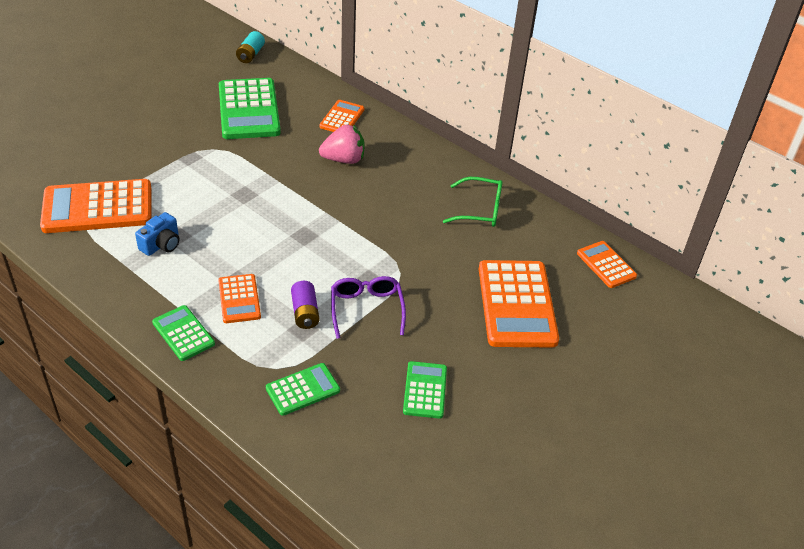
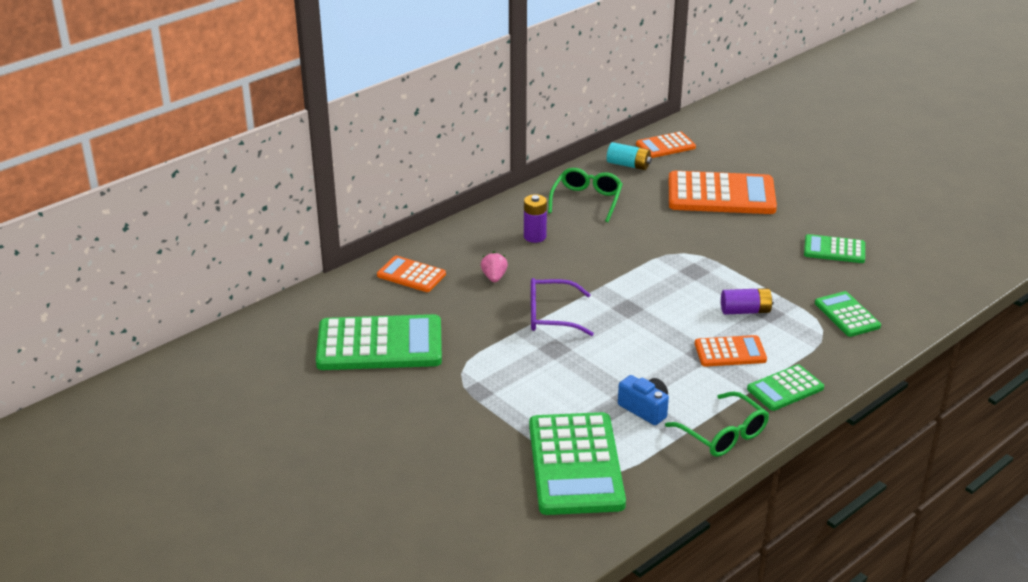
camera: 80 degrees left, 10 degrees down
(97, 207) = (575, 464): orange calculator -> green calculator
(123, 290) = (723, 435): none -> green glasses
(250, 55) = (245, 343): turquoise battery -> turquoise battery (628, 165)
(344, 159) = (494, 277): pink strawberry -> pink strawberry, size x0.58
(366, 309) = (736, 275): purple glasses -> purple glasses (551, 316)
(410, 180) = (535, 236): none -> purple battery

